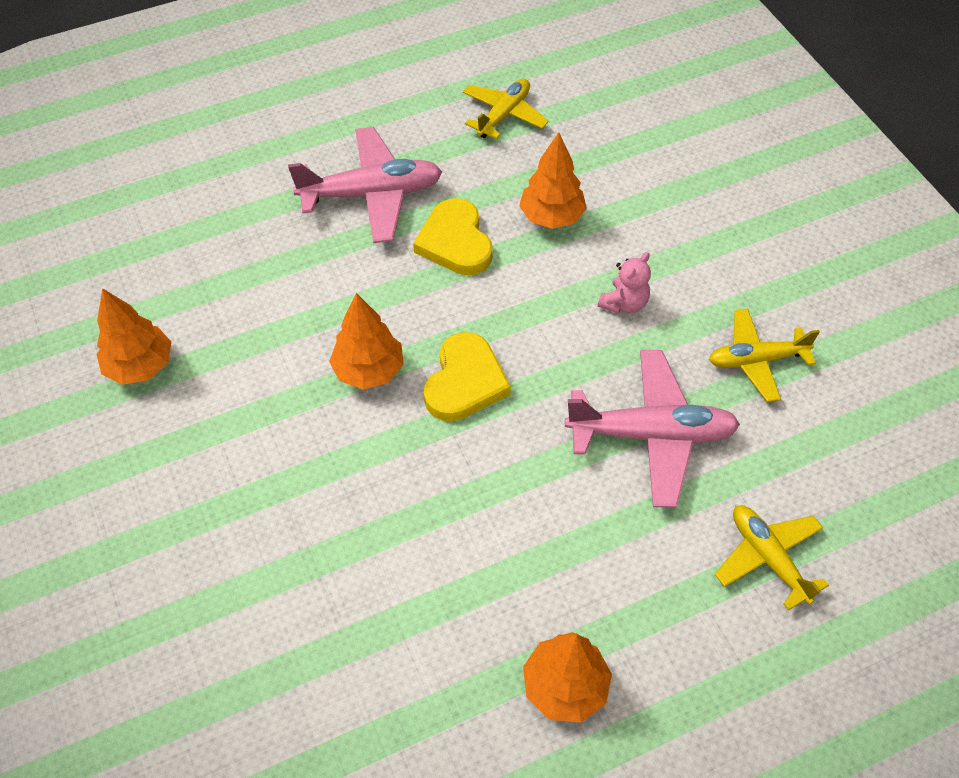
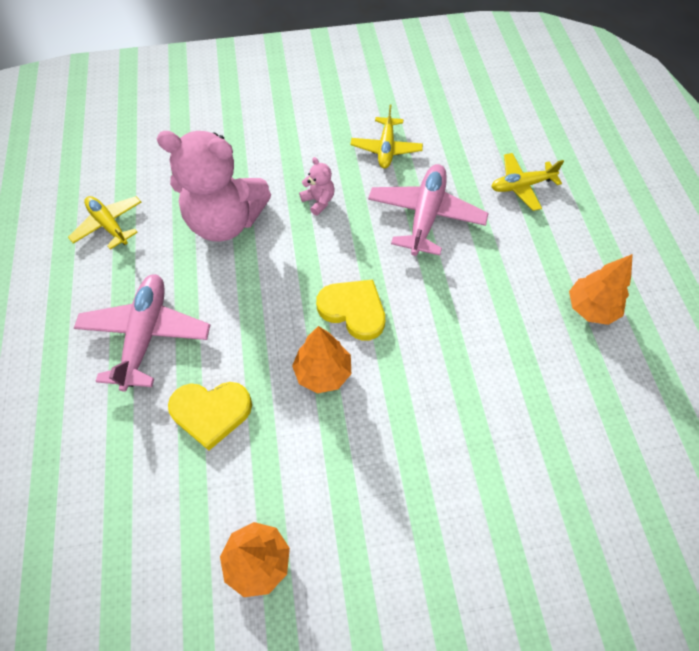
camera: 75 degrees left, 5 degrees up
(455, 242) = (222, 287): yellow heart -> yellow heart (211, 412)
(551, 217) = (225, 221): orange tree -> pink teddy bear

